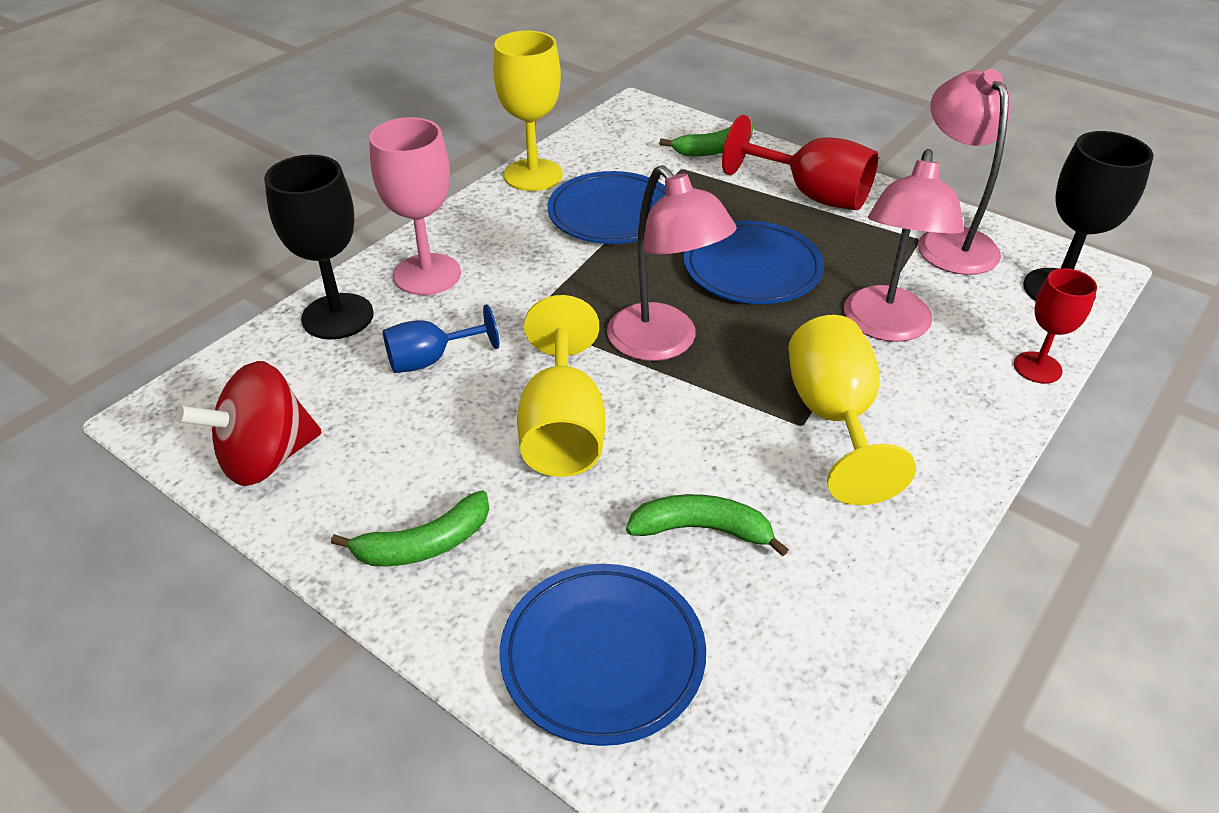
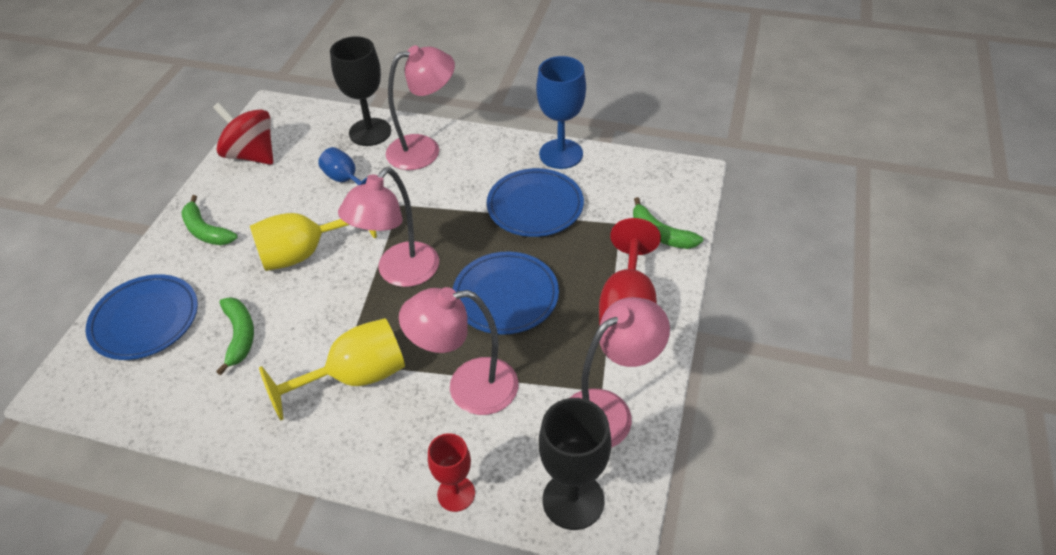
camera: 70 degrees right, 5 degrees up
(427, 274) = (424, 150): pink goblet -> pink lamp
(533, 175) = (561, 154): yellow goblet -> blue goblet

